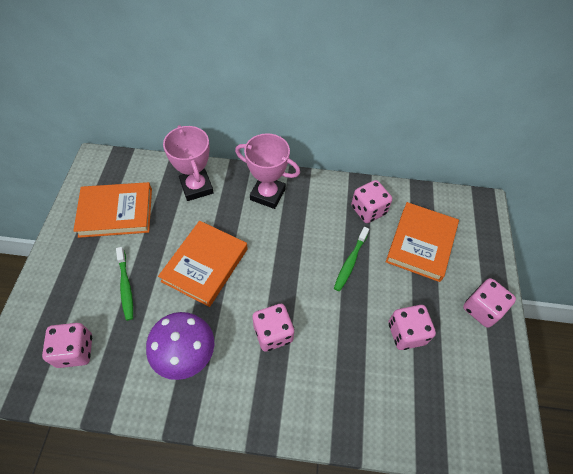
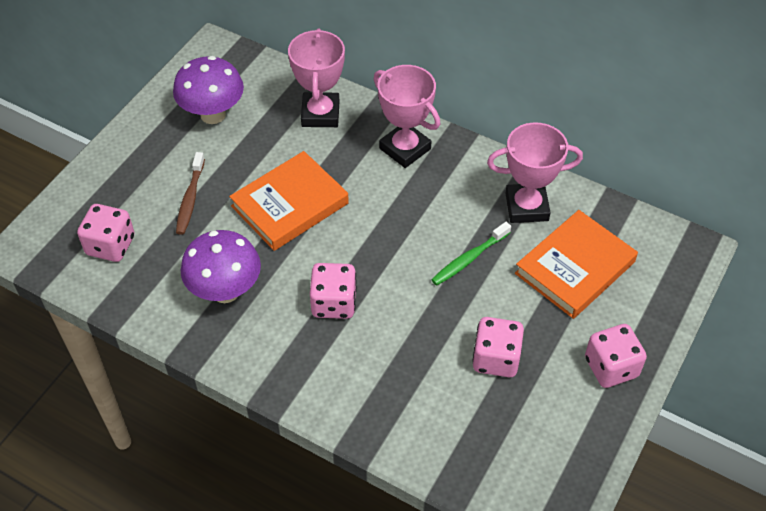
camera: 25 degrees right, 5 degrees down
(116, 212) = (213, 114): orange book -> purple mushroom
(126, 286) = (190, 199): green toothbrush -> brown toothbrush
(368, 210) = (526, 207): pink dice -> pink trophy

